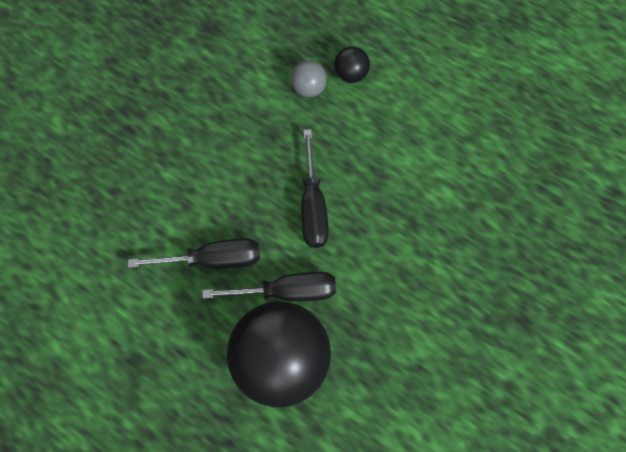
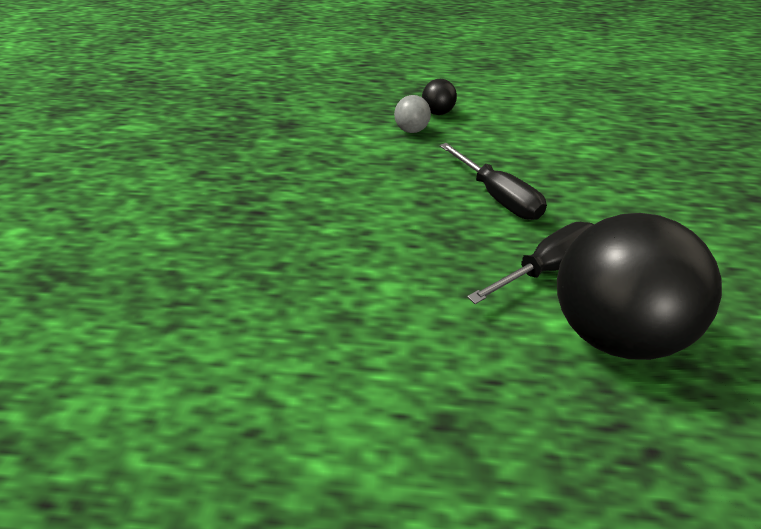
camera: 30 degrees left, 25 degrees down
(212, 260) = (444, 276): black screwdriver -> none

